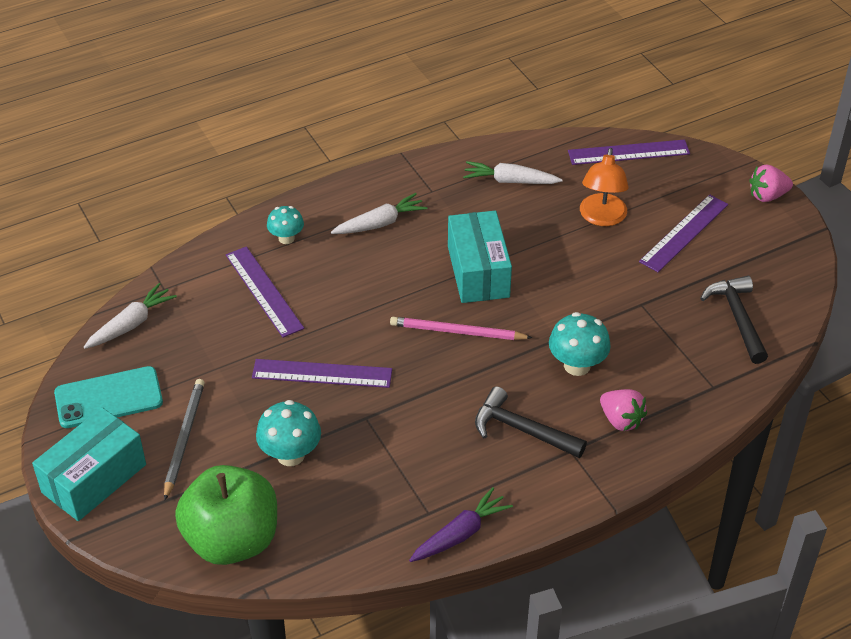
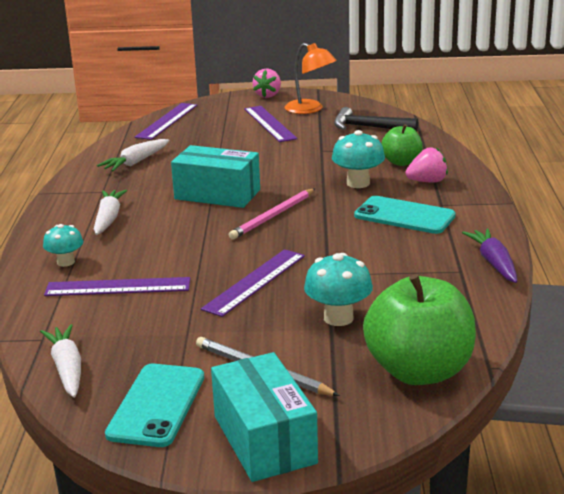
camera: 60 degrees left, 20 degrees down
(522, 430) = (404, 216): black hammer -> turquoise phone
(602, 218) = (219, 143): orange lamp -> orange lamp (310, 109)
(657, 381) = (401, 162): none -> green apple

